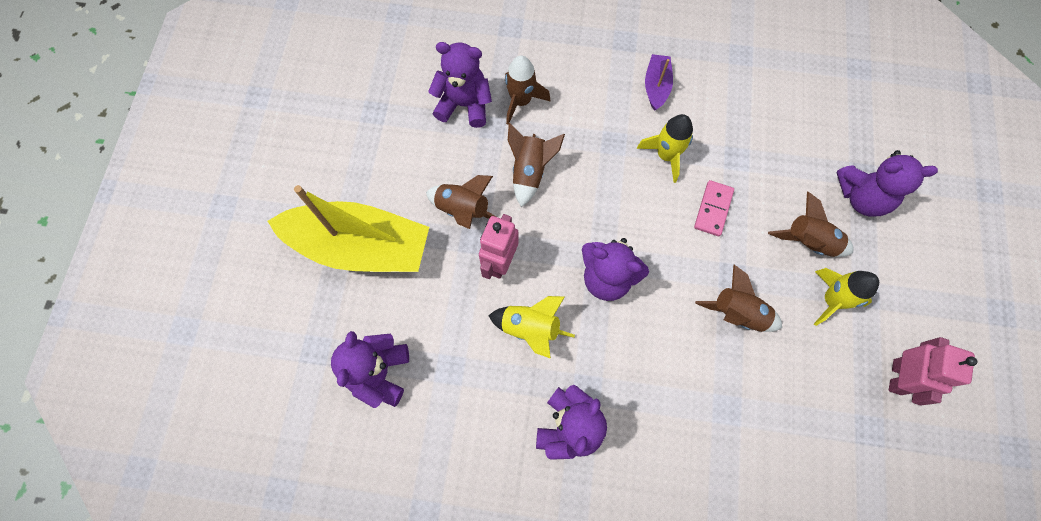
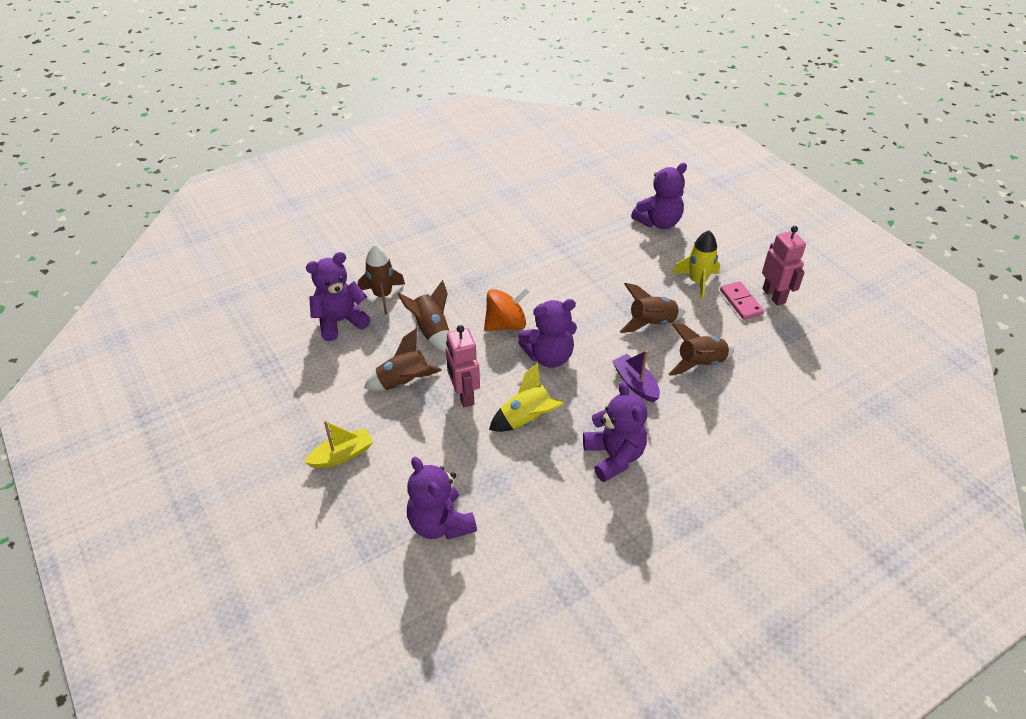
camera: 40 degrees left, 25 degrees down
(360, 246) = (342, 455): yellow boat -> yellow boat, size x0.44
(600, 212) = (506, 324): none -> orange spinning top
(656, 86) = (472, 237): purple boat -> purple boat (635, 383)
(666, 155) = (517, 269): yellow rocket -> none
(713, 209) = (578, 279): pink domino -> pink domino (741, 302)
(808, 241) = (653, 261): brown rocket -> brown rocket (700, 363)

